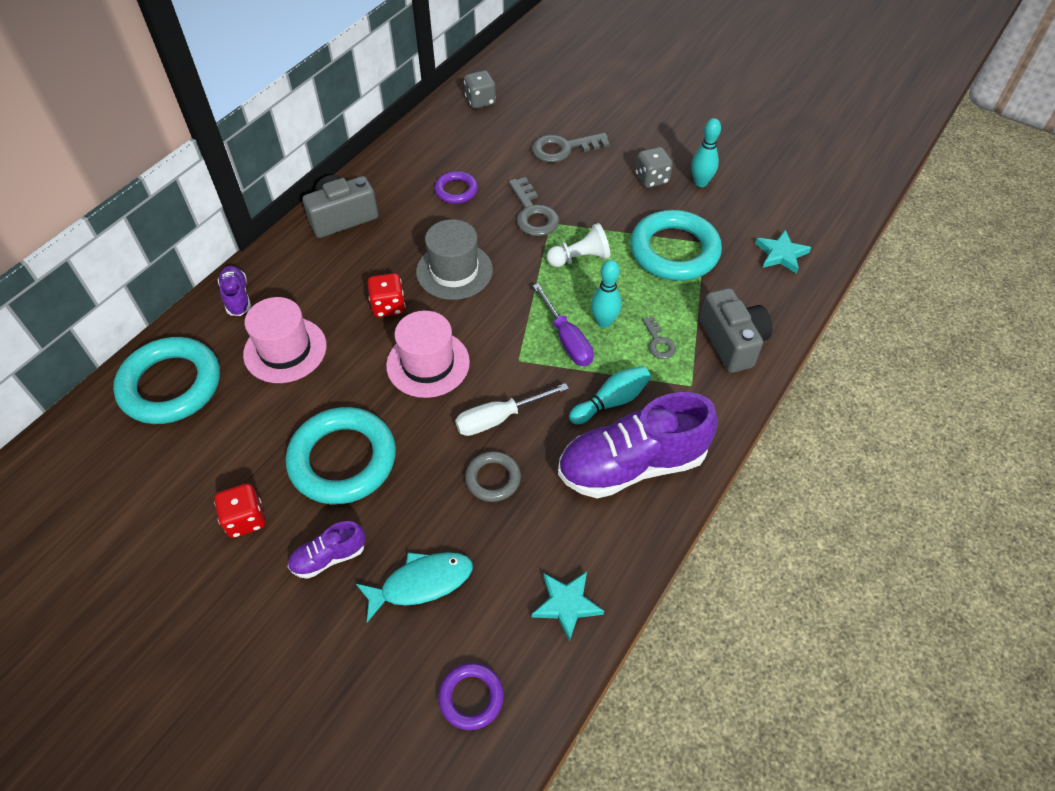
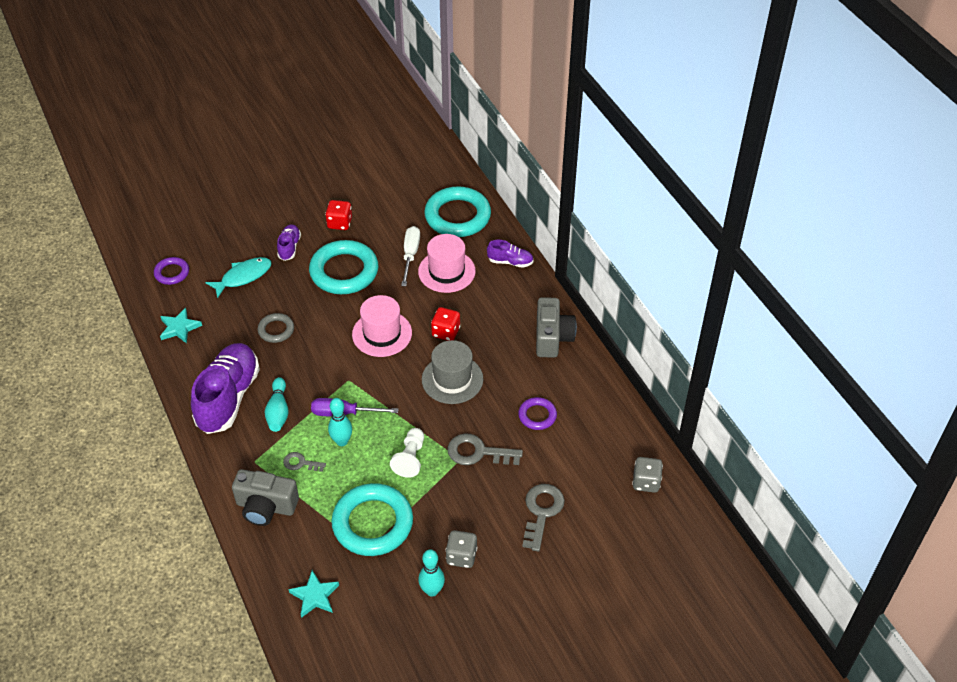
camera: 120 degrees right, 5 degrees down
(421, 583) = (243, 277): turquoise fish -> turquoise fish turned 135 degrees counterclockwise
(499, 418) = (313, 350): white screwdriver -> white screwdriver (410, 255)

